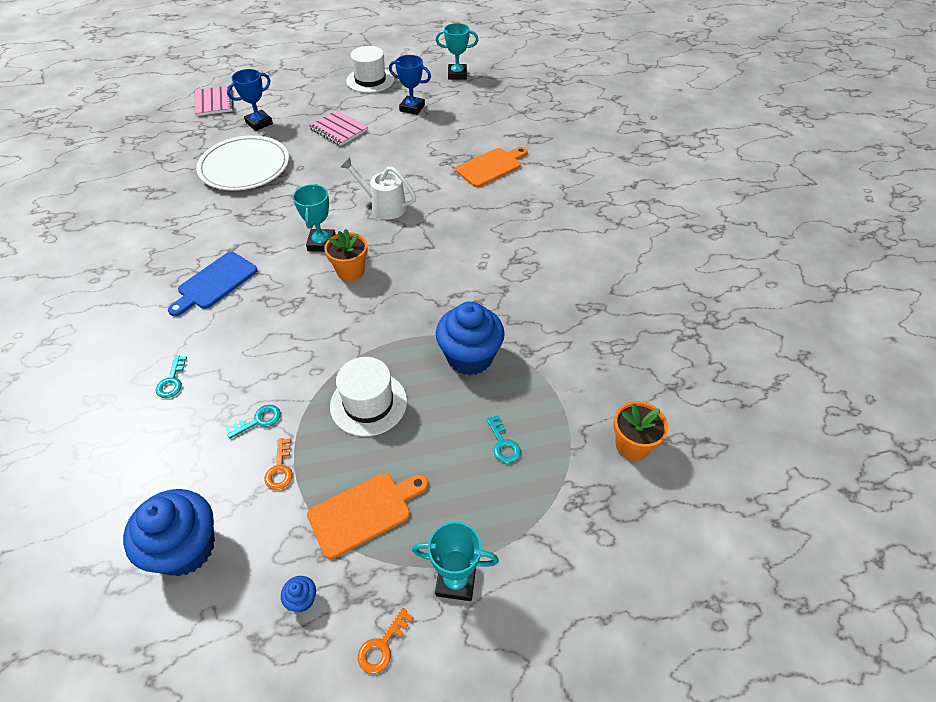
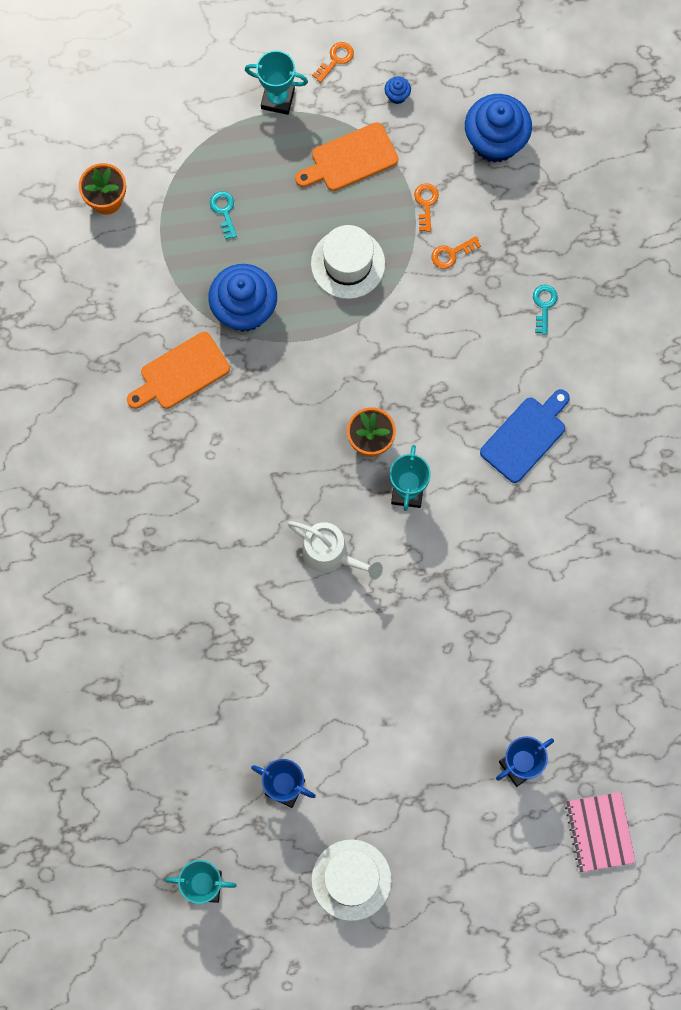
camera: 175 degrees left, 25 degrees up
(244, 166) = (525, 656): white plate -> none
(259, 420) = (451, 254): turquoise key -> orange key
(338, 130) = (398, 737): pink notebook -> none
(491, 167) = (181, 626): orange cutting board -> orange cutting board (181, 373)

